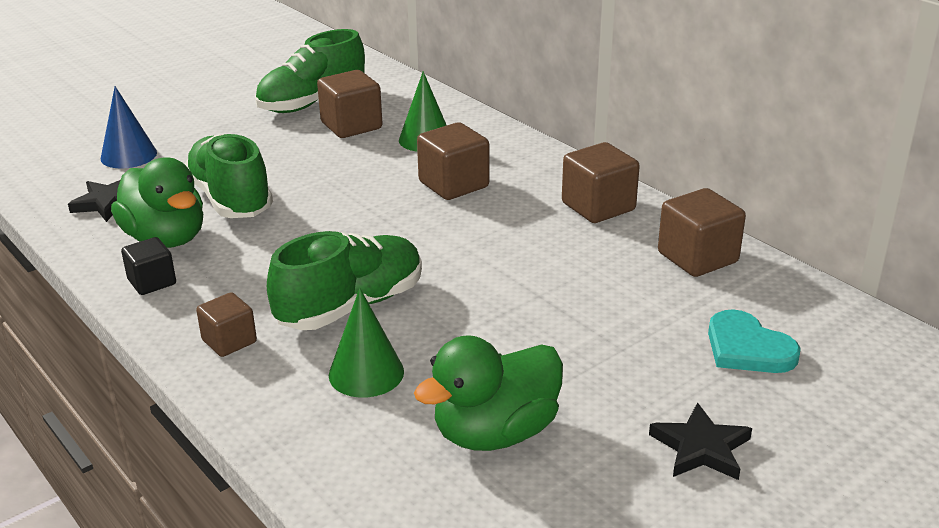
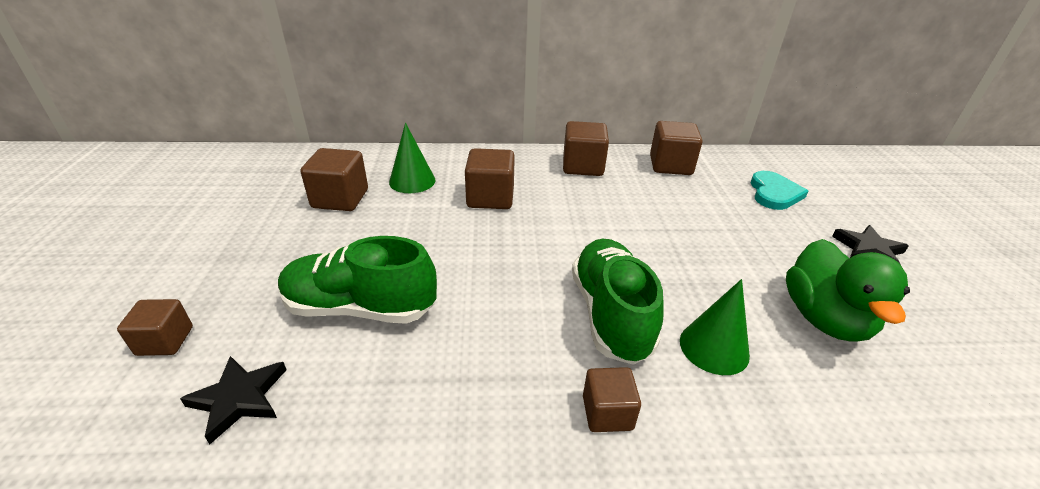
camera: 55 degrees left, 5 degrees up
(128, 155) = (165, 341): blue cone -> brown cube
(152, 282) = (446, 428): black cube -> none
(166, 239) = (375, 382): green duck -> none
(312, 102) = (271, 199): green shoe -> none
(747, 348) = (774, 193): turquoise heart -> turquoise heart turned 75 degrees counterclockwise

